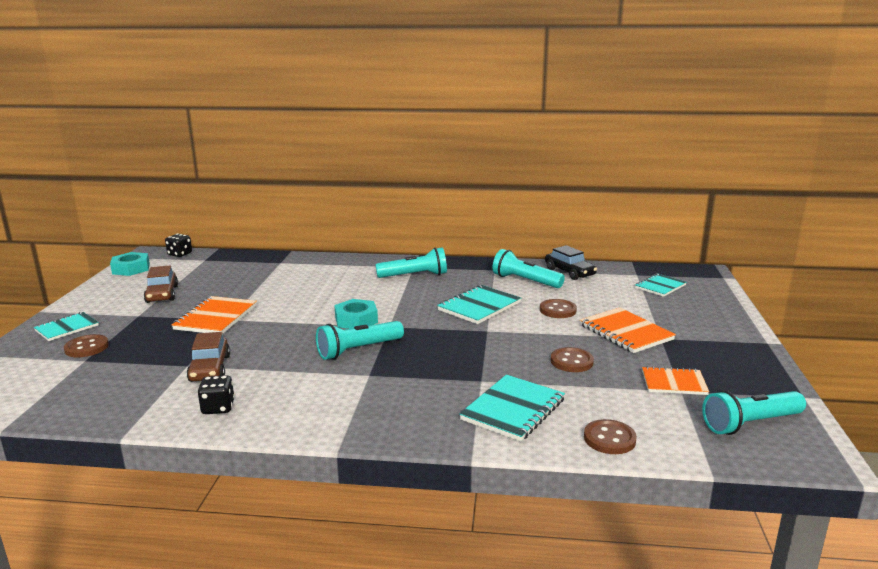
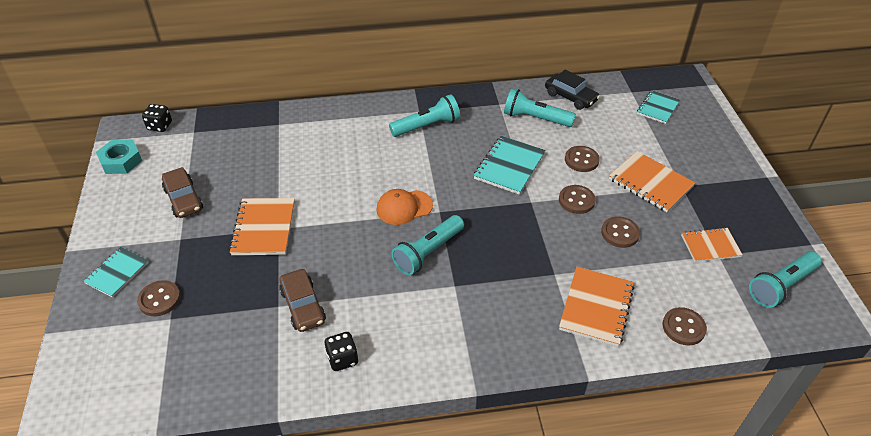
camera: 15 degrees left, 25 degrees up
(356, 320) = (404, 207): turquoise nut -> orange cap
(513, 410) = (596, 307): turquoise notebook -> orange notebook
(536, 335) = (576, 200): none -> brown button

